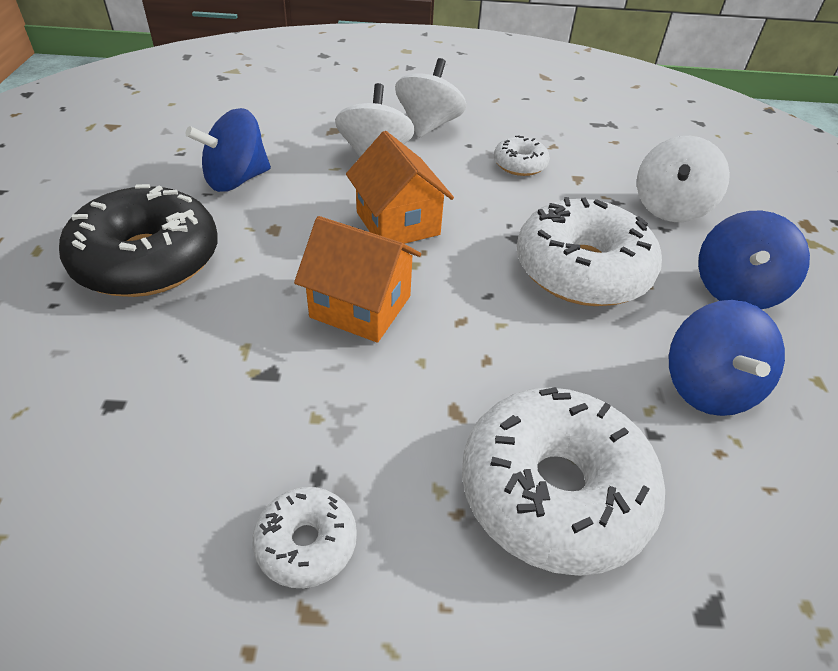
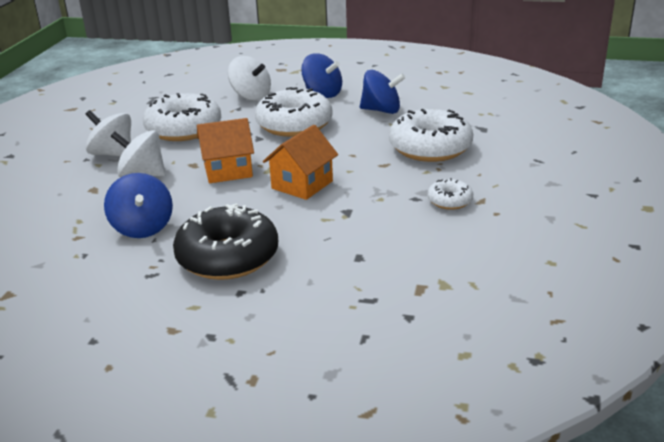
camera: 75 degrees left, 15 degrees down
(519, 165) = (184, 129): white donut -> white donut, size x2.07

